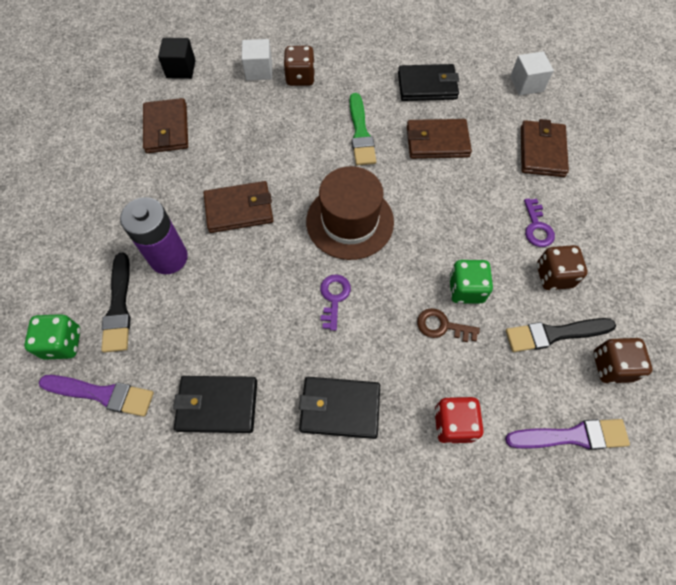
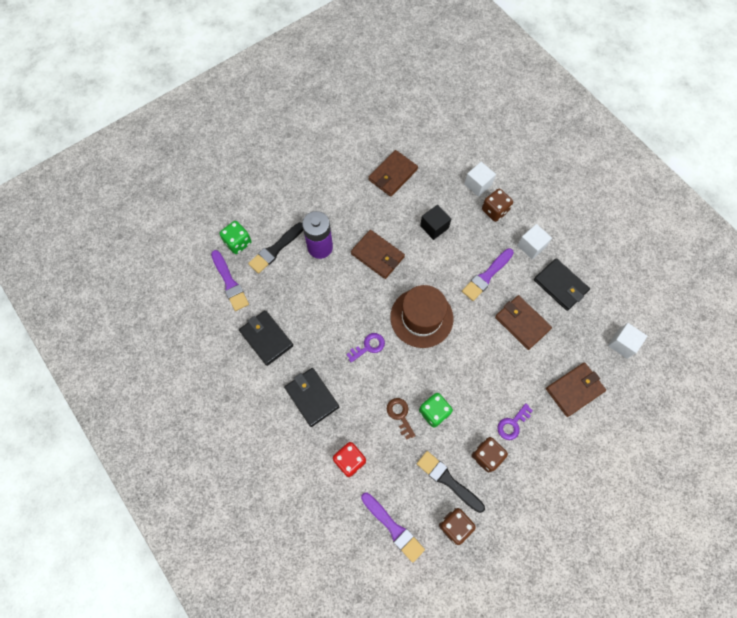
camera: 50 degrees right, 5 degrees up
(181, 69) = (438, 144): black cube -> black cube (434, 227)
(360, 133) = (486, 276): green brush -> purple brush
(366, 78) = (531, 246): none -> white cube

